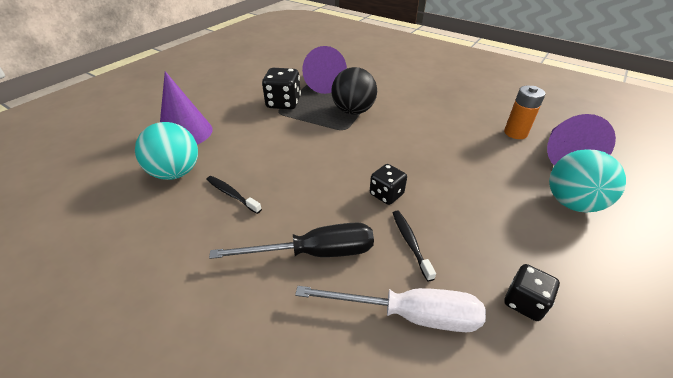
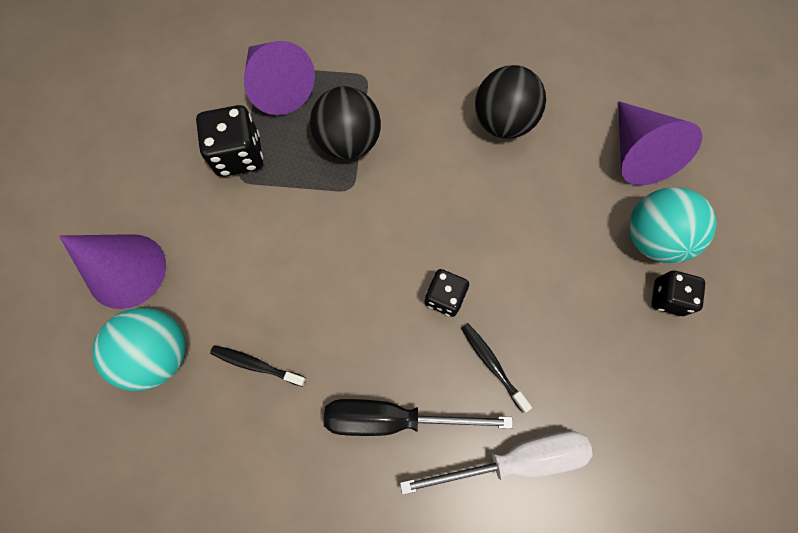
camera: 20 degrees left, 30 degrees up
(314, 253) = (394, 418): black screwdriver -> black screwdriver turned 150 degrees counterclockwise
(461, 122) = (502, 123): none -> black ball
(515, 133) = (574, 124): orange battery -> none
(524, 302) = (618, 401): black dice -> black dice (667, 297)

